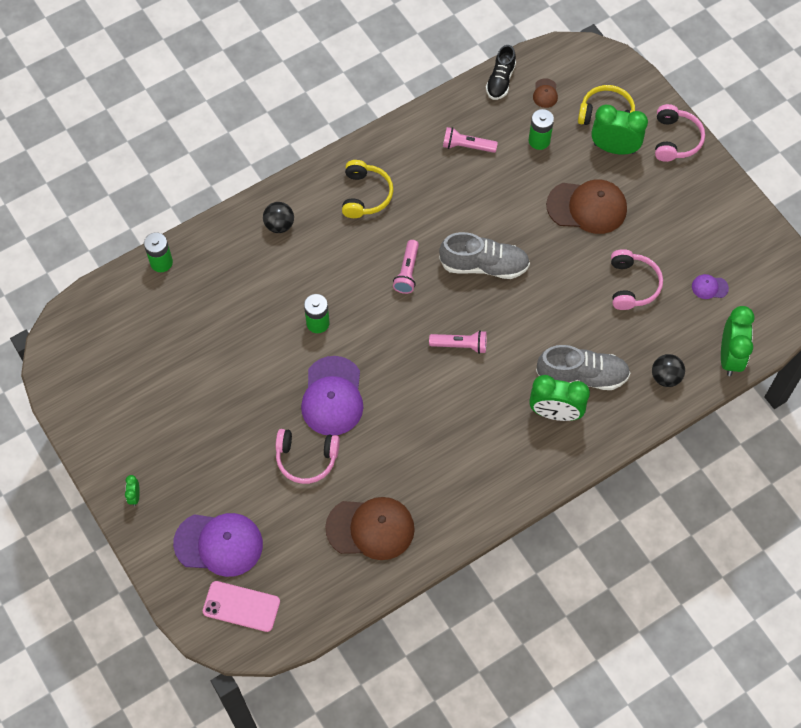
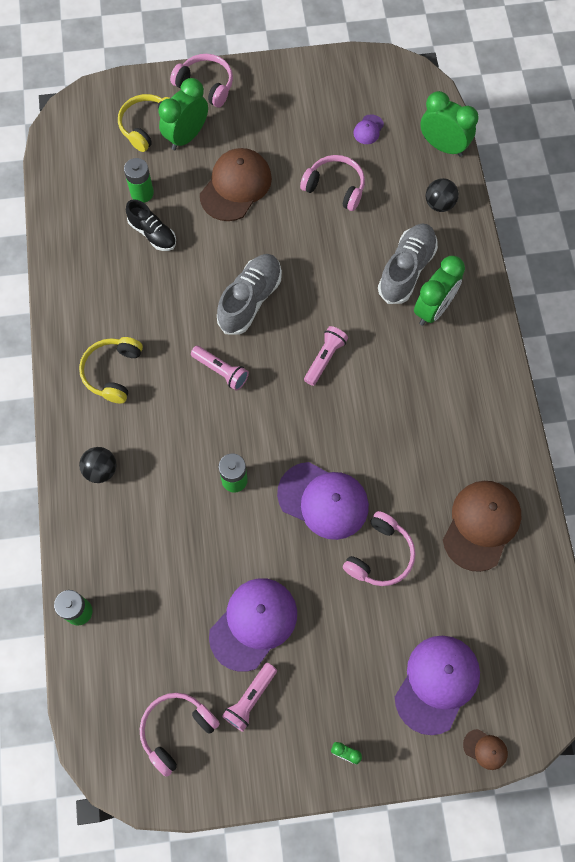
camera: 65 degrees left, 5 degrees up
(102, 369) = (176, 730): none -> pink headphones
(206, 388) = (253, 624): none -> purple cap
(241, 606) = (514, 688): pink phone -> none
(365, 195) = (113, 372): yellow headphones -> yellow headphones turned 105 degrees counterclockwise
(467, 146) = (112, 256): pink flashlight -> pink flashlight (250, 698)
(500, 81) = (56, 195): black shoe -> black shoe (152, 233)
(545, 93) = (94, 165): brown cap -> brown cap (485, 749)

